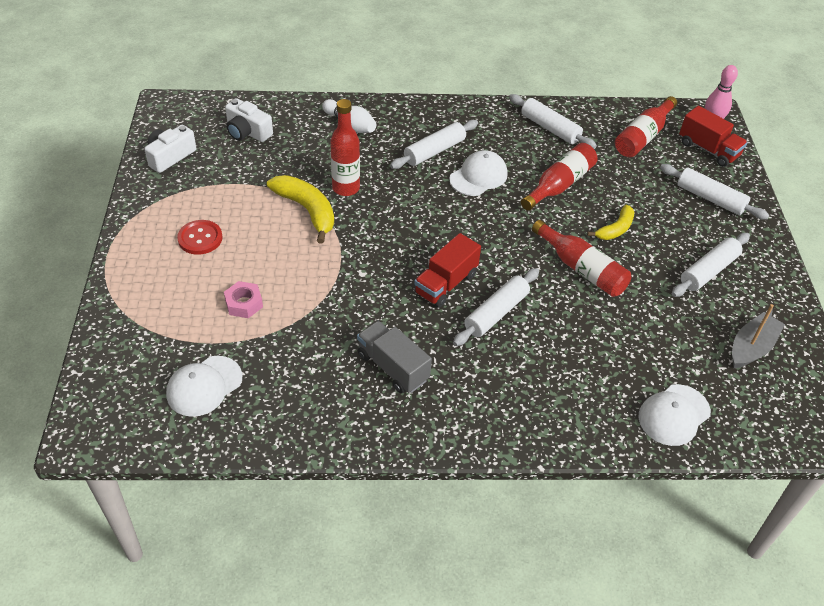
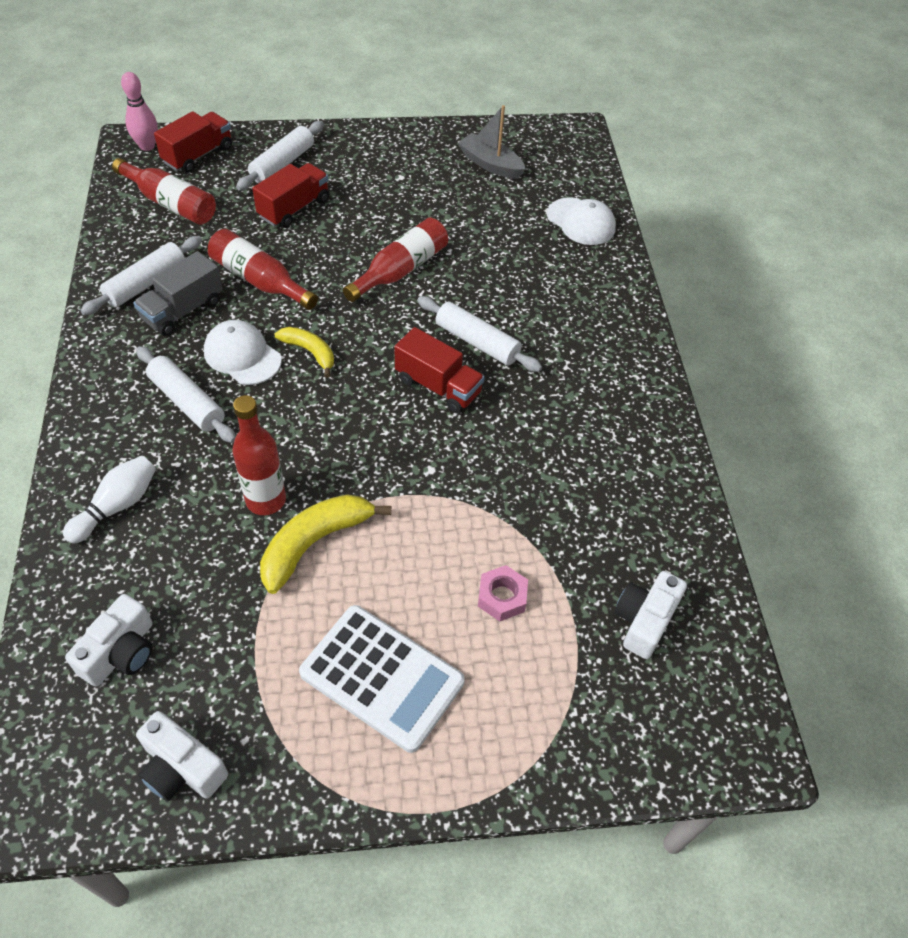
camera: 95 degrees left, 5 degrees up
(200, 238) = (382, 677): red button -> white calculator
(204, 386) = (644, 620): white cap -> white camera
(393, 367) = (572, 431): grey truck -> grey truck (183, 310)
(615, 229) = (335, 239): yellow banana -> yellow banana (310, 352)
(651, 205) = (294, 208): none -> red truck
(708, 271) = (393, 178): white rolling pin -> none

